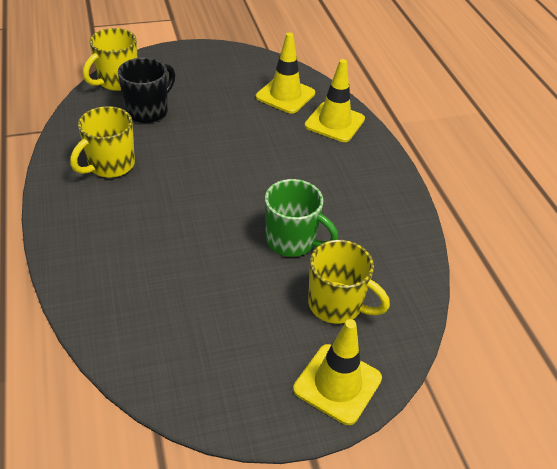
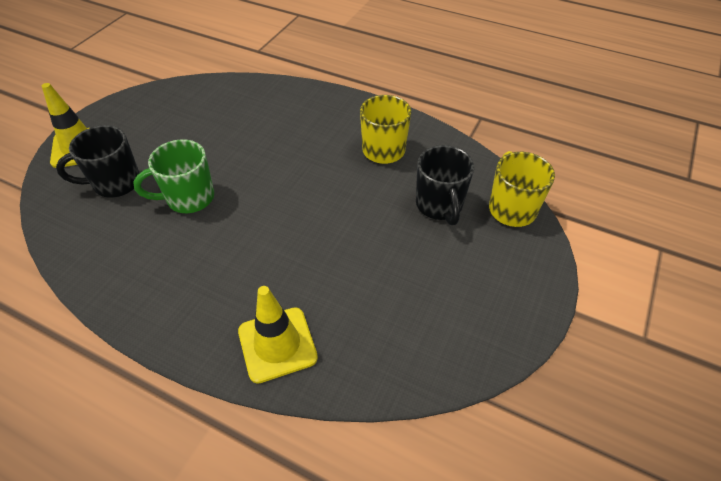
camera: 135 degrees right, 5 degrees up
(285, 95) = (368, 335): yellow traffic cone -> none
(336, 305) = (115, 183): yellow mug -> black mug

